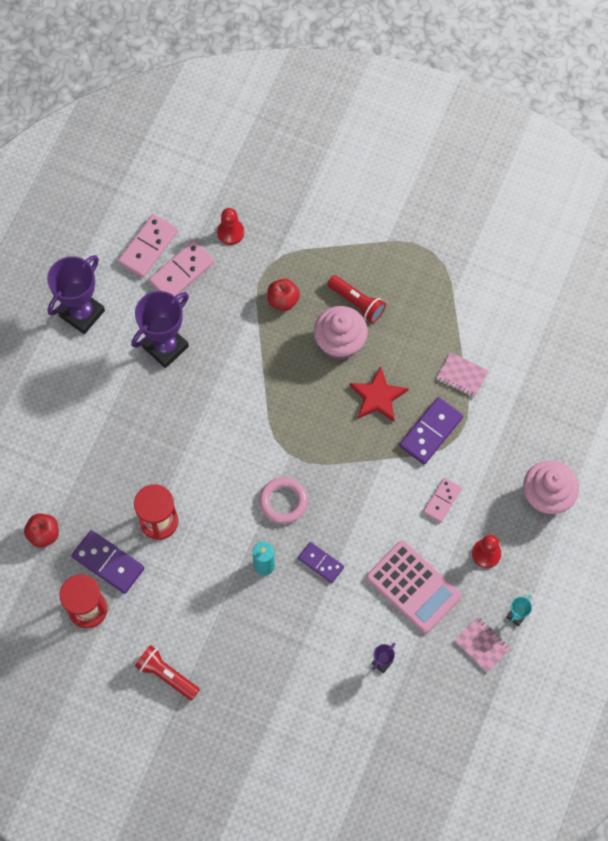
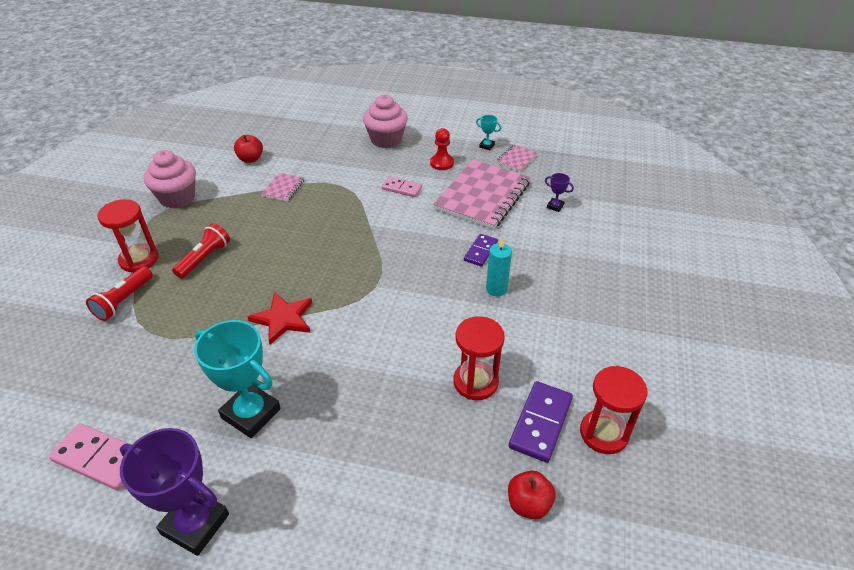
camera: 100 degrees left, 25 degrees down
(165, 347) = (251, 413): purple trophy -> turquoise trophy
(166, 675) = (641, 347): red flashlight -> red flashlight (124, 301)
(182, 272) = (145, 413): pink domino -> none
(230, 232) = (97, 373): red pawn -> none
(283, 300) = (196, 314): red apple -> red apple (250, 159)
(283, 501) = (426, 284): pink ring -> none
(340, 343) = (249, 265): pink cupcake -> pink cupcake (177, 198)
(365, 246) = (139, 259): none -> red hourglass
(377, 397) = (307, 234): red star -> red star (283, 319)
(413, 587) = (483, 196): pink calculator -> pink notebook
(430, 431) = (339, 200): purple domino -> none

